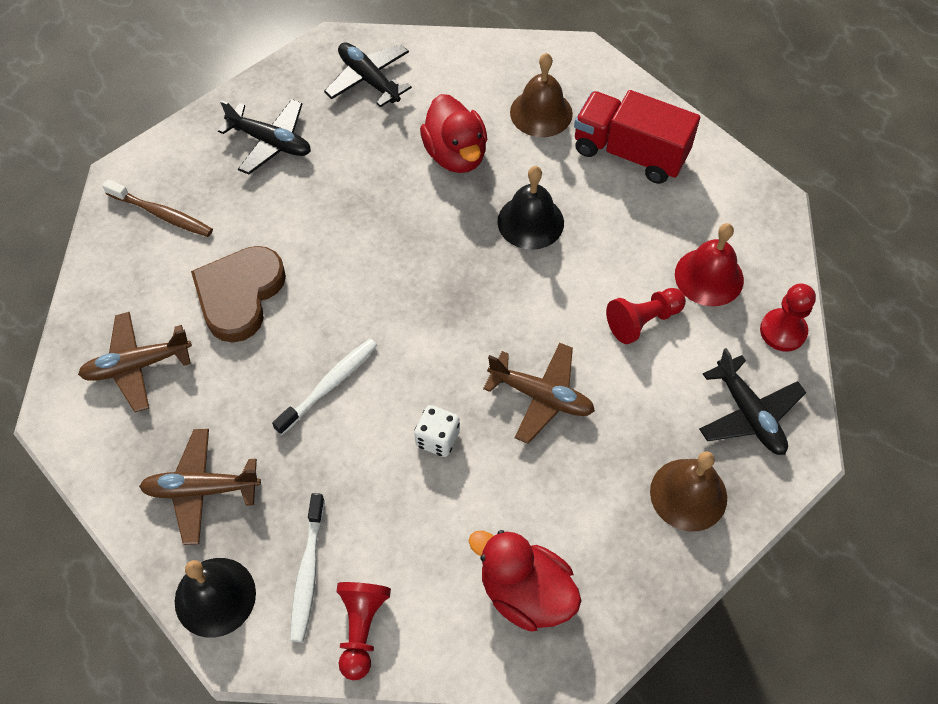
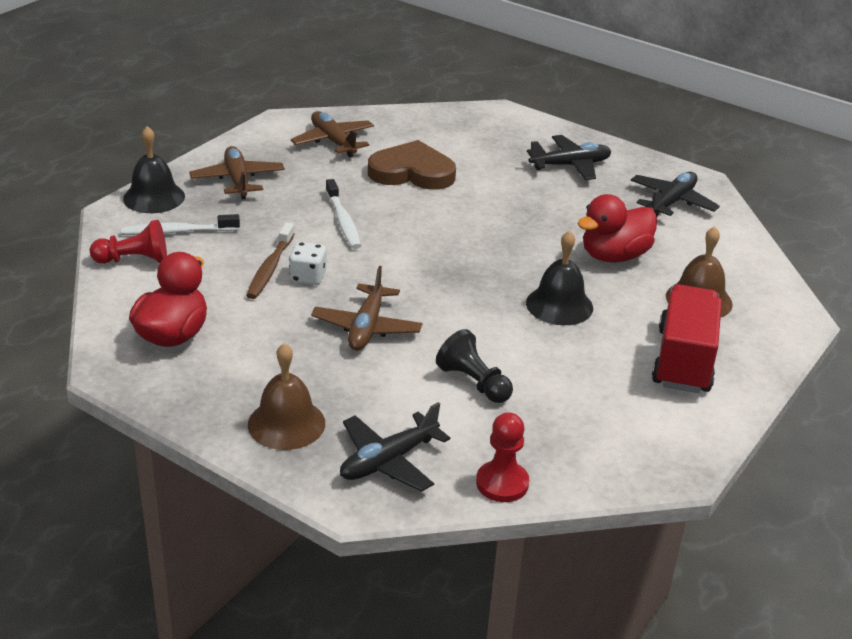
camera: 75 degrees right, 25 degrees down
(162, 214) = (472, 131): brown toothbrush -> brown toothbrush (270, 268)
(270, 142) = (570, 165): black plane -> black plane turned 120 degrees counterclockwise
(329, 385) = (343, 221): white toothbrush -> white toothbrush turned 45 degrees clockwise
(643, 321) = (474, 383): red pawn -> black pawn
(709, 277) = (549, 425): red bell -> none

